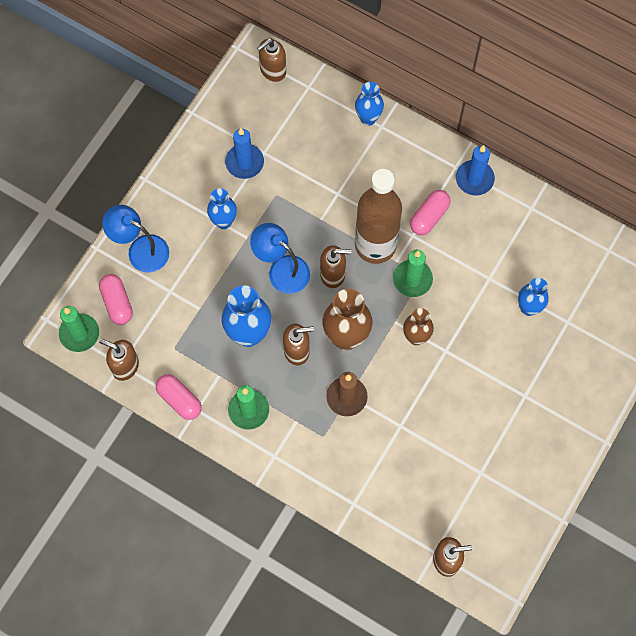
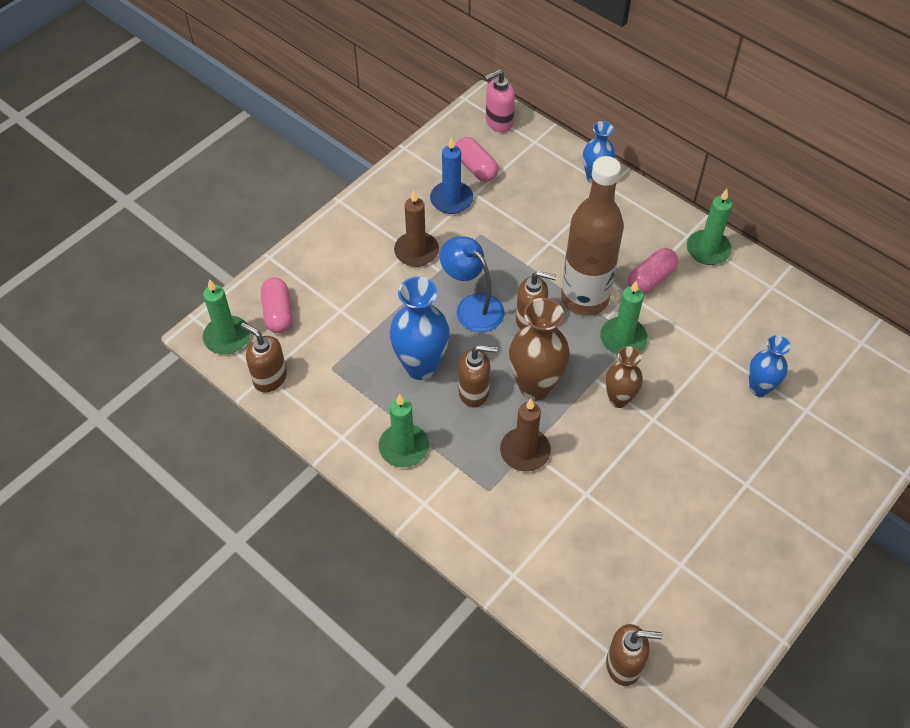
camera: 10 degrees right, 15 degrees down
(140, 249) = (317, 265): blue lamp -> none
(179, 400) = (324, 423): pink capsule -> pink capsule (475, 168)
(223, 221) = (416, 251): blue vase -> brown candle
(272, 70) = (498, 122): brown soap dispenser -> pink soap dispenser
(474, 179) = (708, 249): blue candle -> green candle

